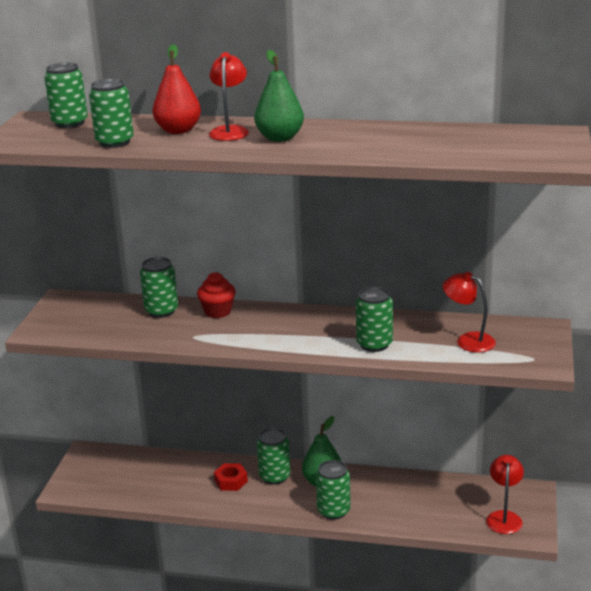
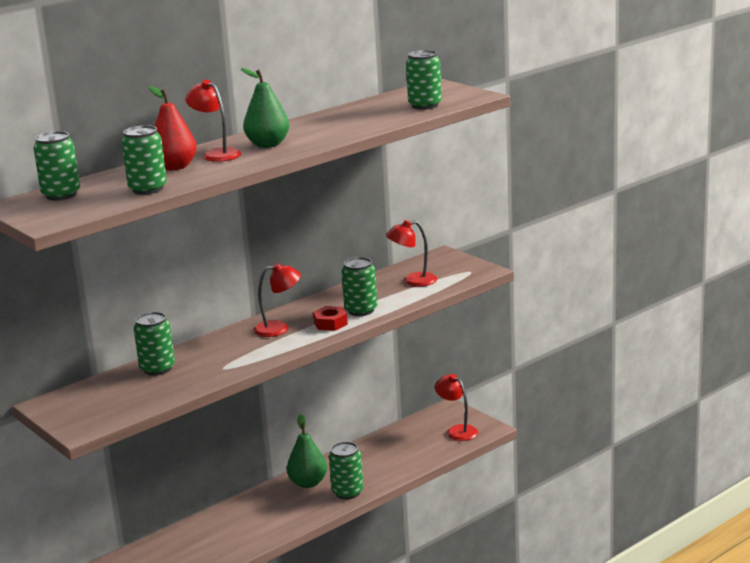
camera: 50 degrees left, 5 degrees down
(217, 311) = (204, 348): red cupcake -> none
(231, 481) = (240, 523): red nut -> red nut (330, 323)
(274, 476) = (267, 501): green can -> green can (425, 105)
(291, 324) = (279, 328): none -> red lamp

